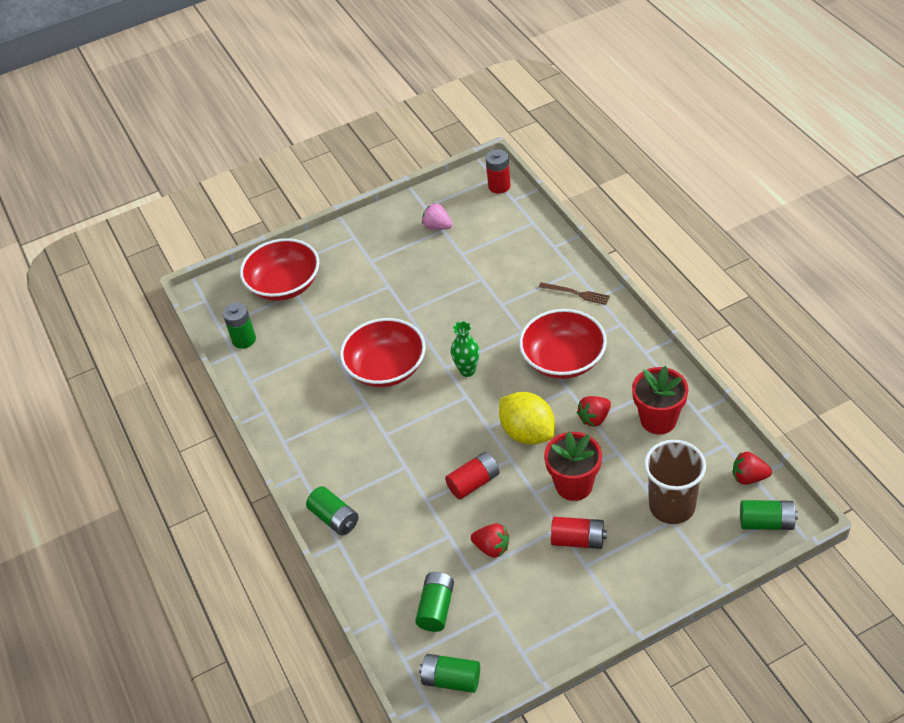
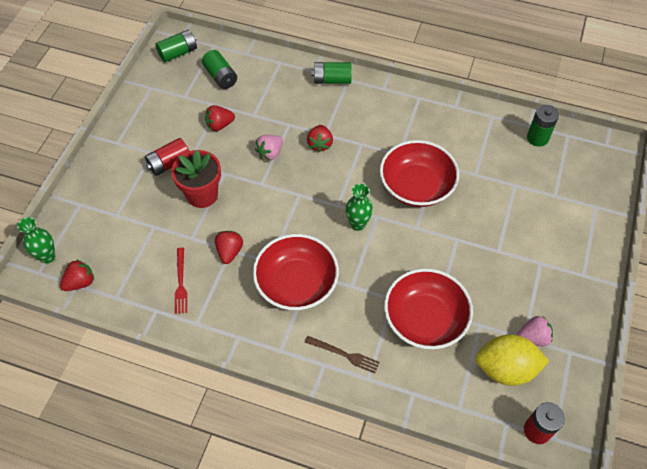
camera: 130 degrees right, 10 degrees up
(284, 285) = (572, 195): red bowl -> red bowl (425, 319)
(420, 459) = (320, 144): none -> red strawberry
(474, 483) = (270, 153): red battery -> pink strawberry
(527, 433) = (267, 208): yellow lemon -> yellow lemon (505, 369)
(576, 293) = (344, 354): brown fork -> brown fork turned 135 degrees counterclockwise
(658, 420) = (181, 283): red flower pot -> red fork
(672, 506) = (123, 225): brown cup -> none
(766, 522) = (47, 256): green battery -> green vase

